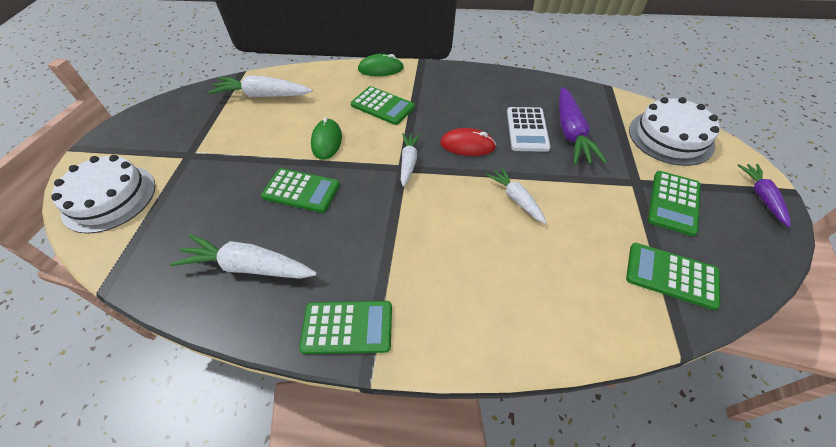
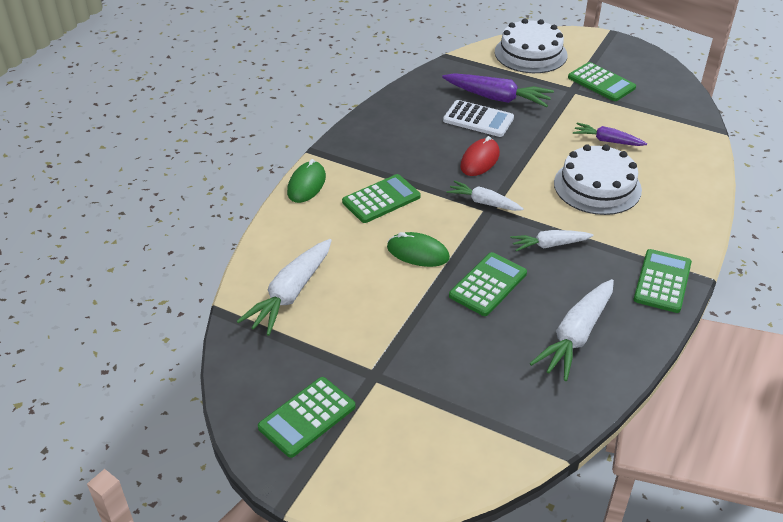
camera: 70 degrees left, 10 degrees down
(109, 198) = (418, 455): white cake -> white cake (597, 186)
(516, 199) = (562, 154): white carrot -> white carrot (550, 245)
(671, 275) = (665, 112): green calculator -> green calculator (307, 417)
(761, 197) = (612, 45): purple carrot -> purple carrot (607, 141)

